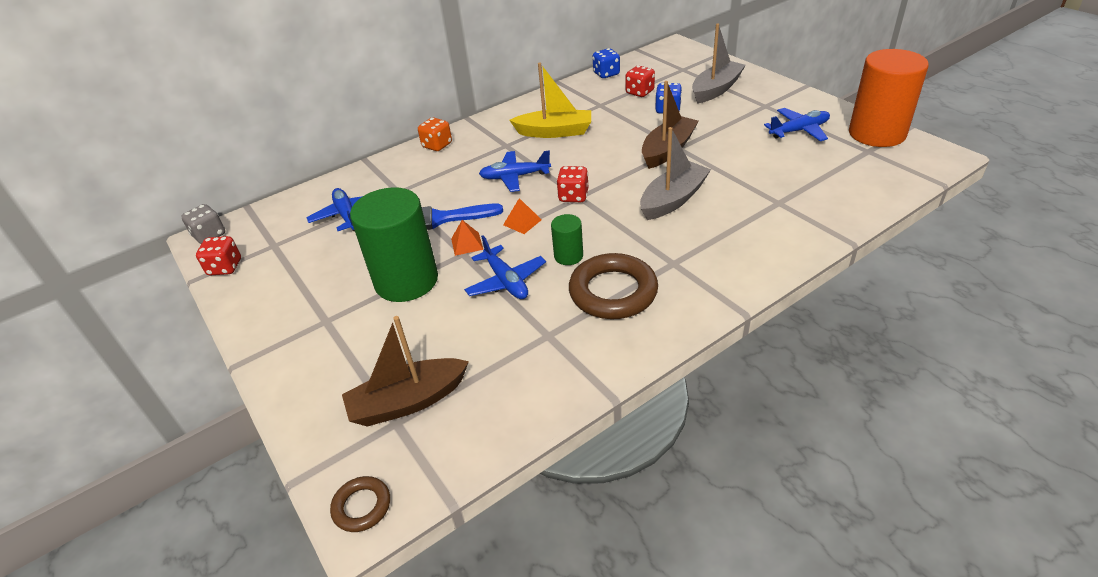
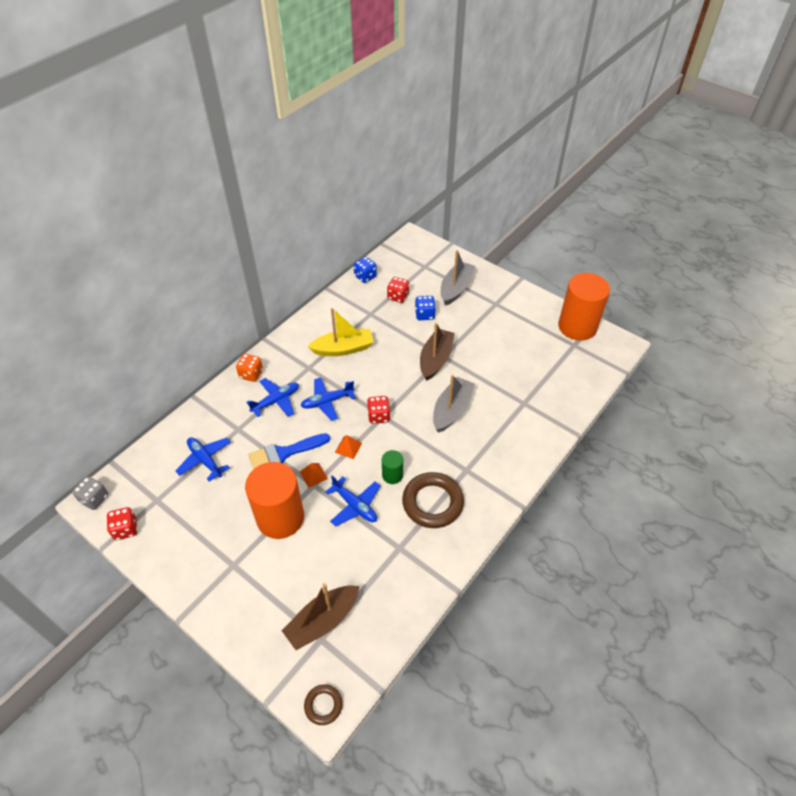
camera: 20 degrees left, 10 degrees up
(406, 281) = (280, 517): green cylinder -> orange cylinder
(799, 131) = (524, 329): blue plane -> blue plane (276, 401)

